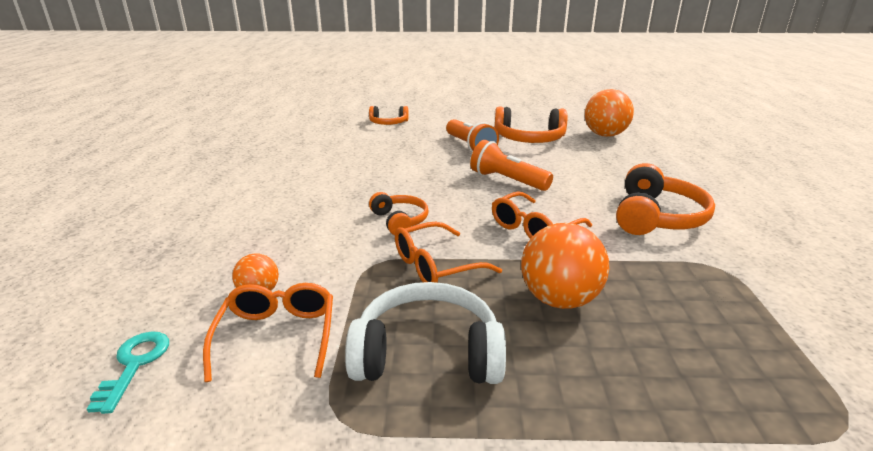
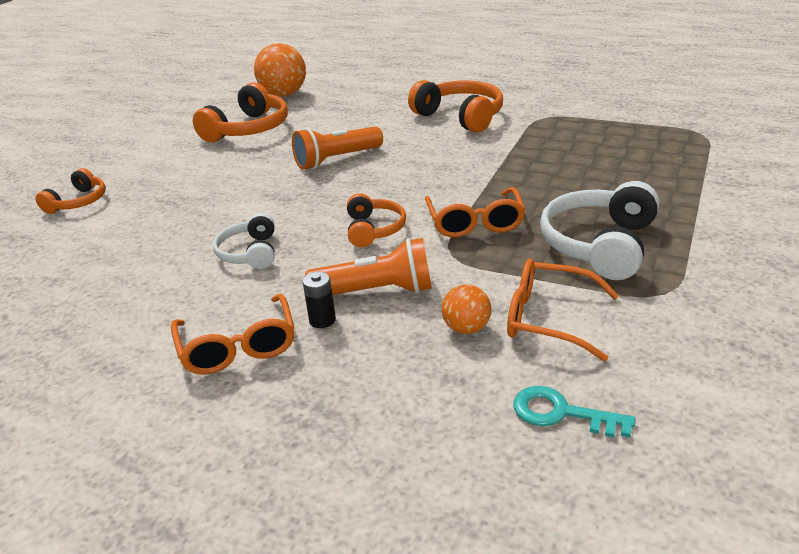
camera: 65 degrees left, 5 degrees up
(266, 229) = (322, 320): none -> black battery
(347, 184) = (250, 253): none -> white headphones
(399, 221) = (374, 229): orange headphones -> orange headphones turned 90 degrees clockwise
(470, 146) = (228, 163): orange flashlight -> orange flashlight (376, 291)
(534, 228) = (441, 167): orange glasses -> orange glasses (238, 347)
(559, 299) = (554, 180): orange ball -> none

